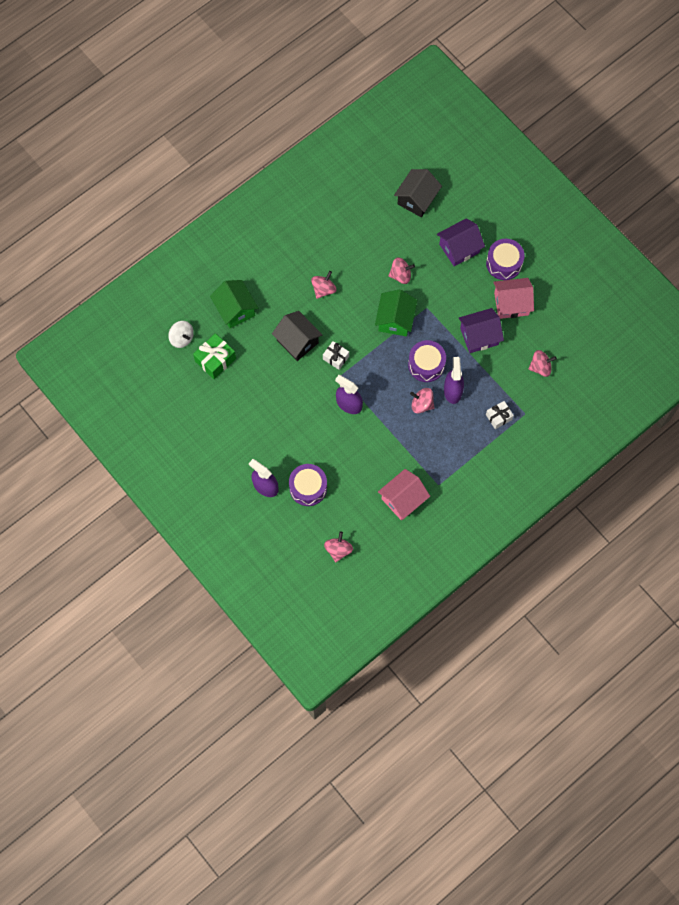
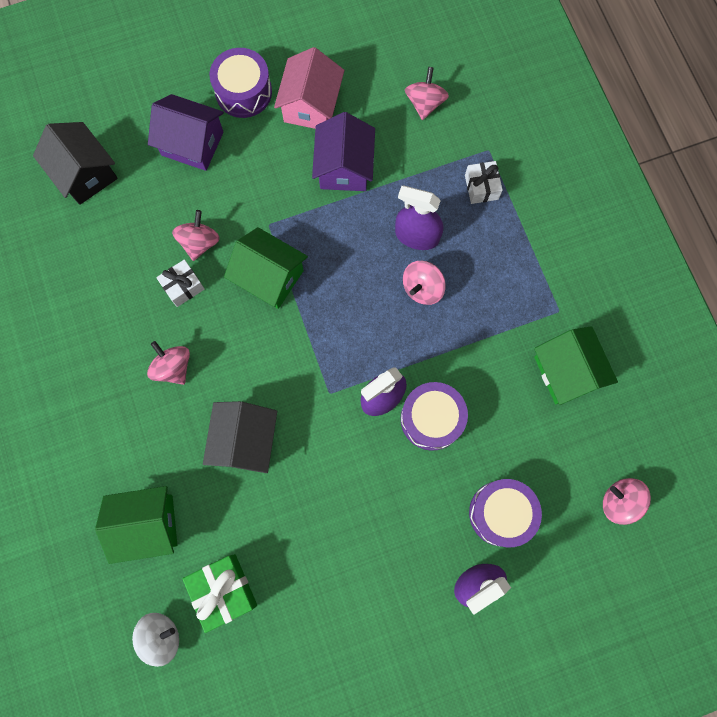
camera: 70 degrees left, 5 degrees up
(297, 341) = (245, 441): black house -> black house turned 60 degrees counterclockwise
(336, 358) = (297, 390): white gift -> white gift (183, 286)
(403, 499) = (566, 372): pink house -> green house
(426, 365) = (361, 258): purple drum -> purple drum (431, 419)
(459, 248) = (192, 143): purple house -> purple house turned 60 degrees counterclockwise

